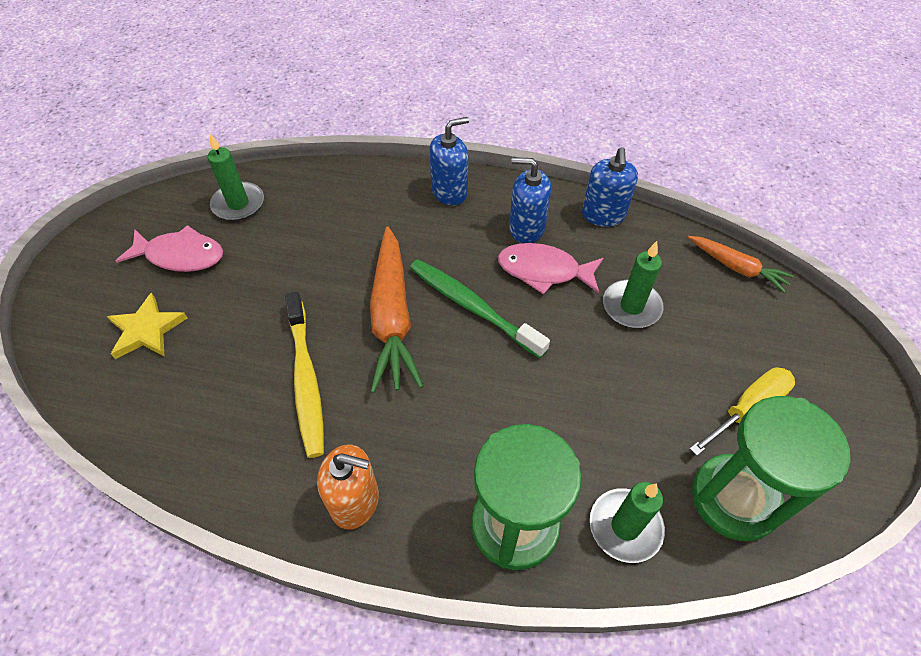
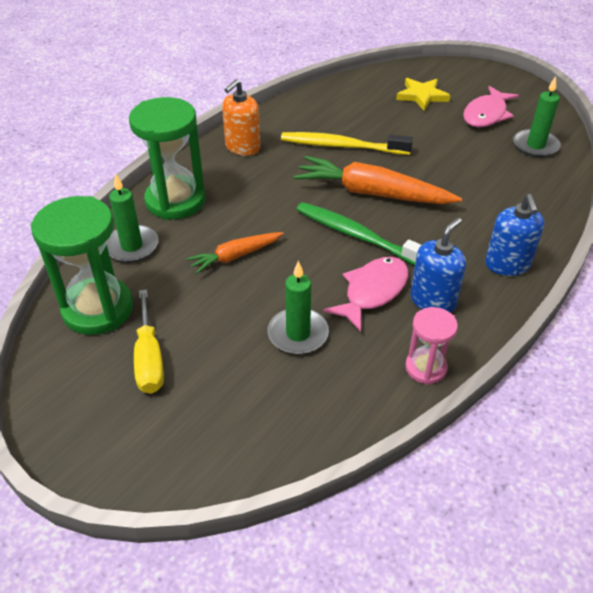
camera: 115 degrees right, 10 degrees down
(472, 307) = (357, 236): green toothbrush -> green toothbrush turned 120 degrees counterclockwise
(603, 215) = (425, 368): blue soap dispenser -> pink hourglass
(737, 268) = (293, 448): orange carrot -> orange carrot (235, 256)

